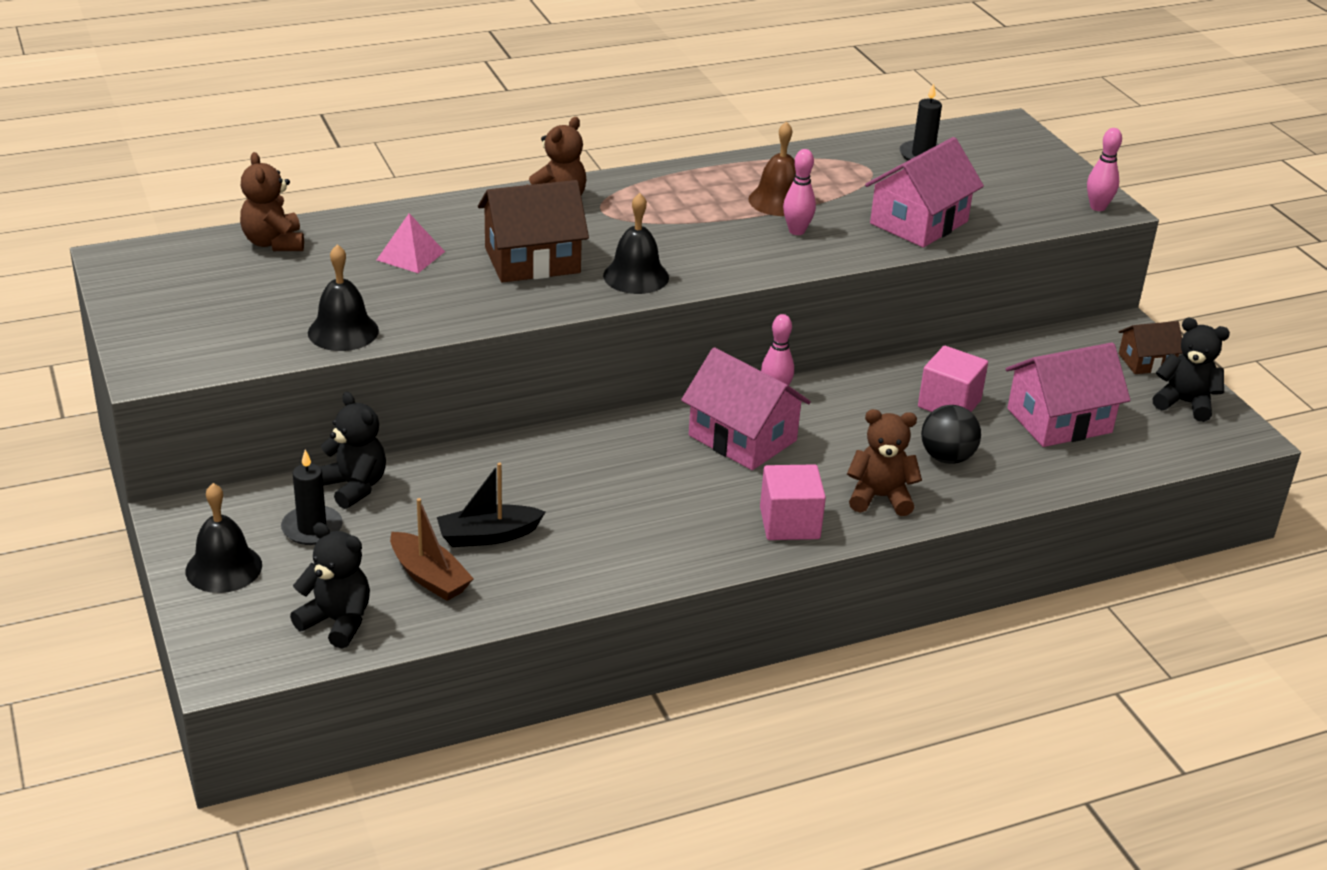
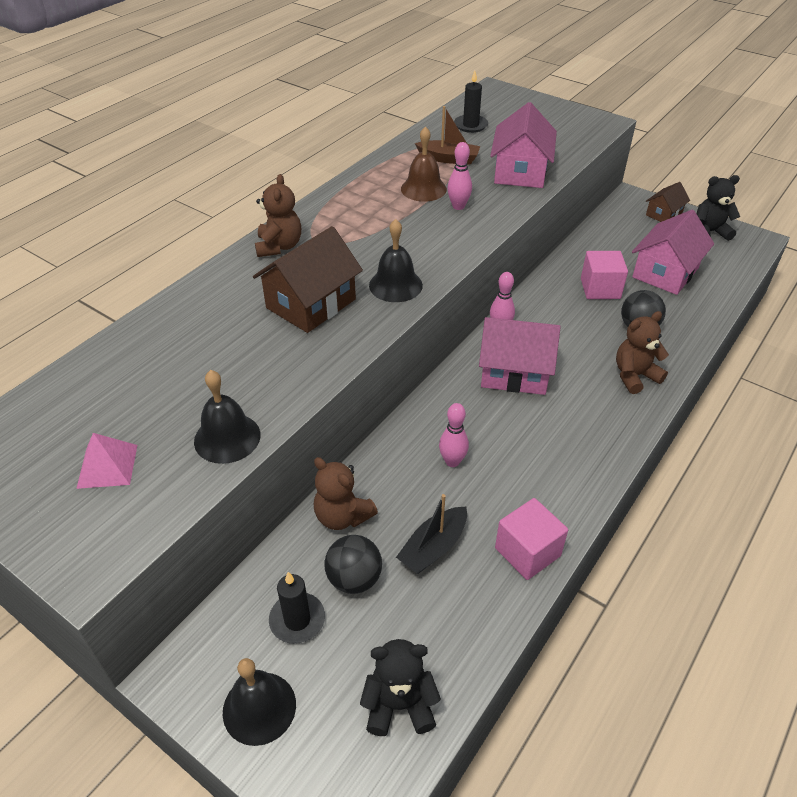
camera: 30 degrees left, 10 degrees up
(274, 243) = (89, 378): brown teddy bear -> brown teddy bear (342, 516)
(354, 487) = (295, 559): black teddy bear -> none
(391, 524) = (354, 579): none -> black ball
(410, 255) = (215, 340): pink pyramid -> pink pyramid (107, 466)
(429, 577) = (428, 613): brown boat -> brown boat (448, 159)
(789, 523) = (607, 424): pink cube -> pink cube (527, 552)
(1097, 207) = (599, 124): pink bowling pin -> pink bowling pin (452, 461)

